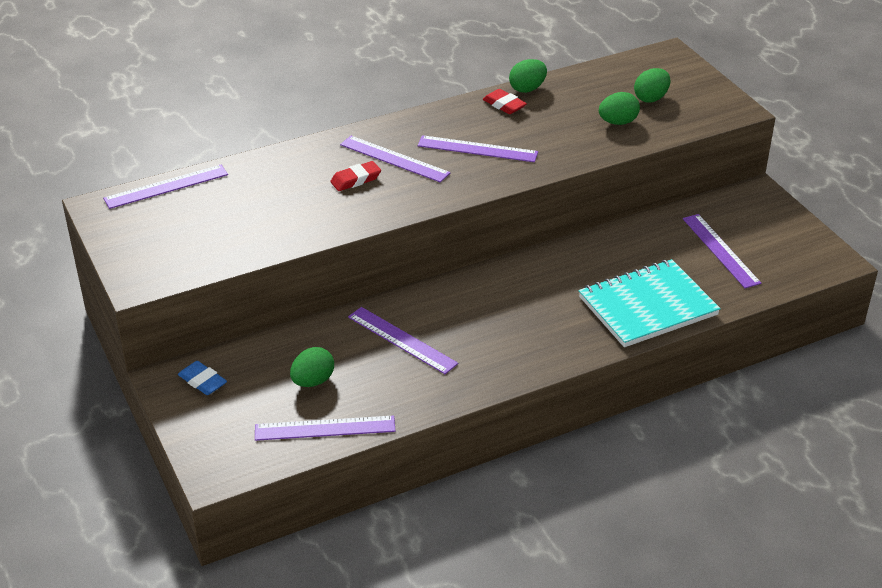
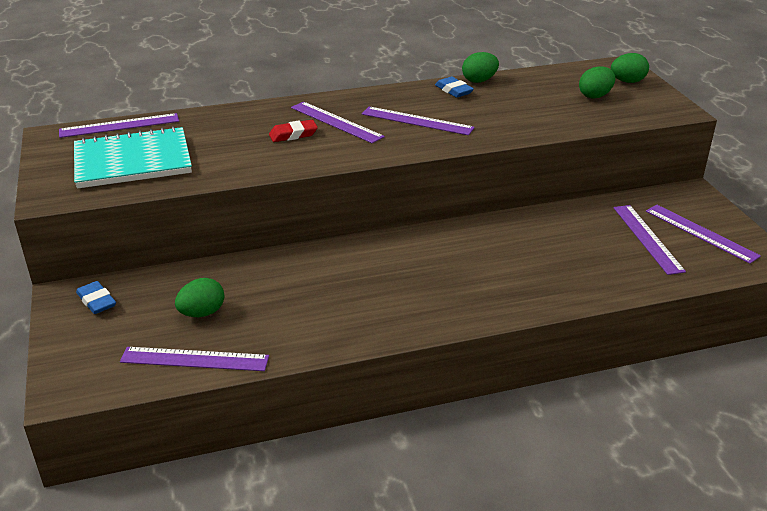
camera: 10 degrees right, 5 degrees down
(402, 340) = (304, 285): purple ruler -> purple ruler (701, 233)
(504, 105) = (454, 91): red eraser -> blue eraser
(617, 122) = (558, 111): green egg -> green egg (627, 81)
(647, 306) = (562, 281): turquoise notebook -> turquoise notebook (133, 161)

